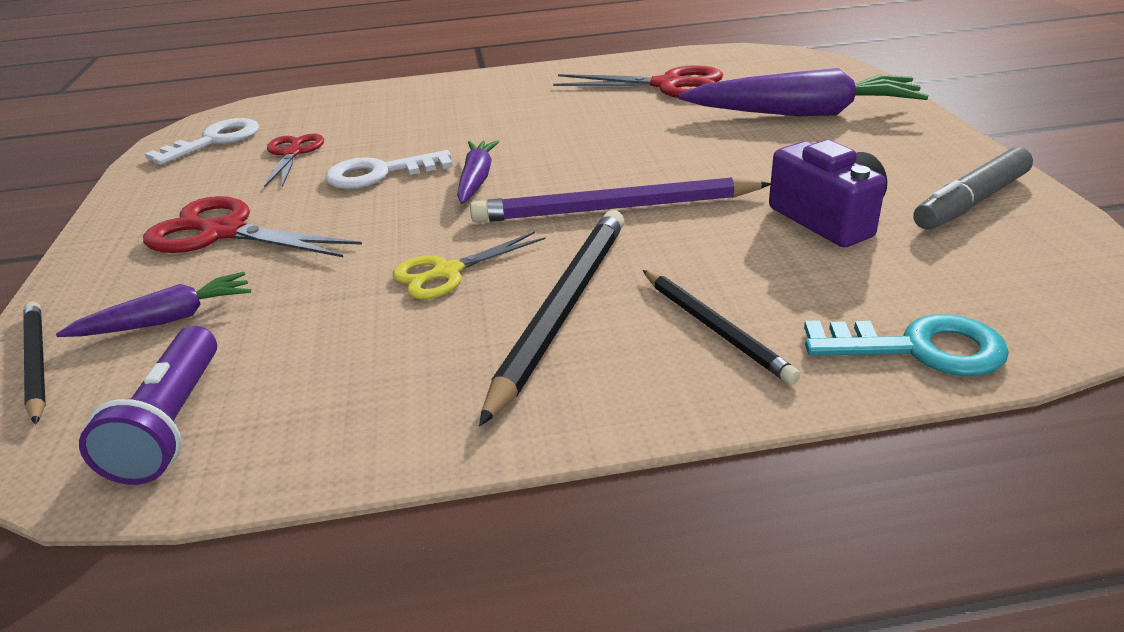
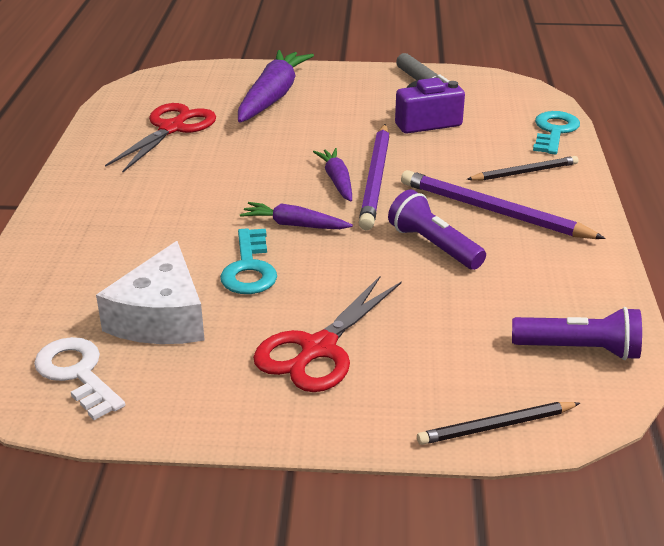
camera: 80 degrees left, 0 degrees up
(167, 320) = (454, 366): purple carrot -> purple carrot (337, 181)
(292, 153) = (161, 317): red scissors -> white cheese
(379, 173) = (249, 268): white key -> turquoise key
(447, 272) = (434, 246): yellow scissors -> purple flashlight
(561, 310) = (493, 211): black pencil -> purple pencil

